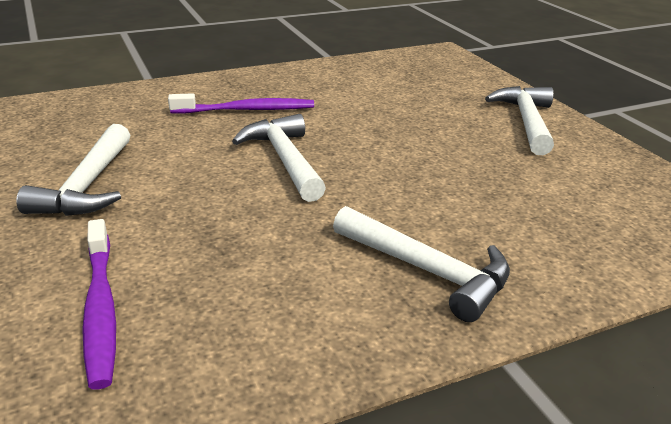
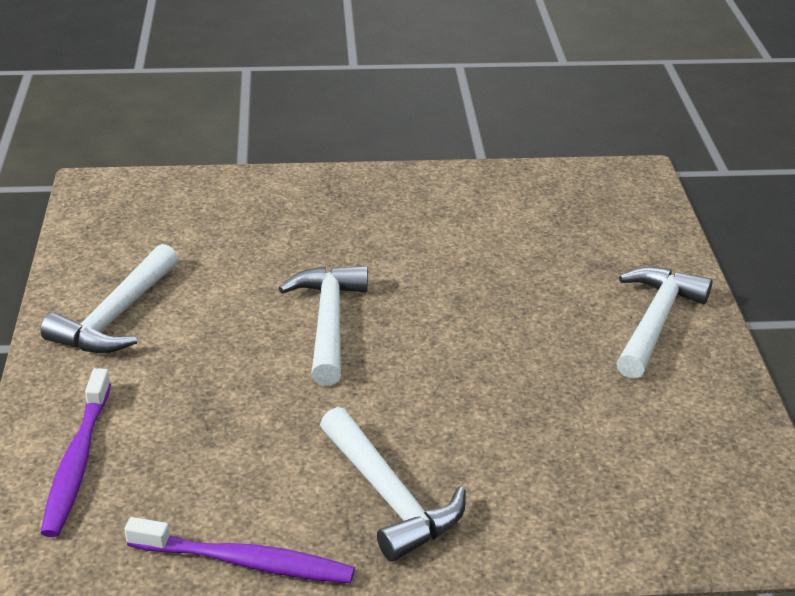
camera: 20 degrees right, 5 degrees up
(246, 110) = (325, 238): purple toothbrush -> purple toothbrush (245, 561)

